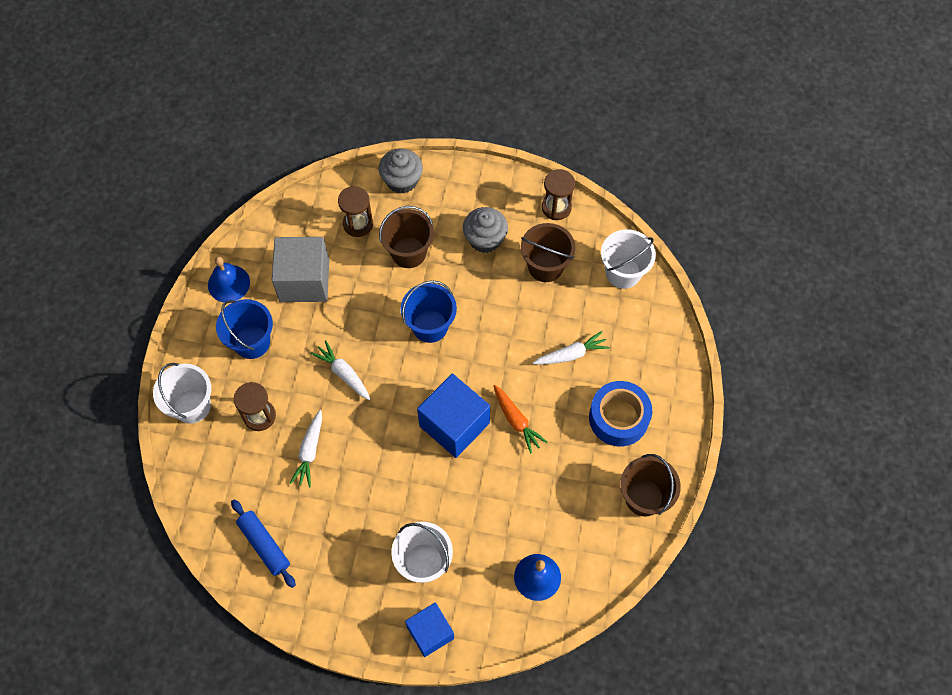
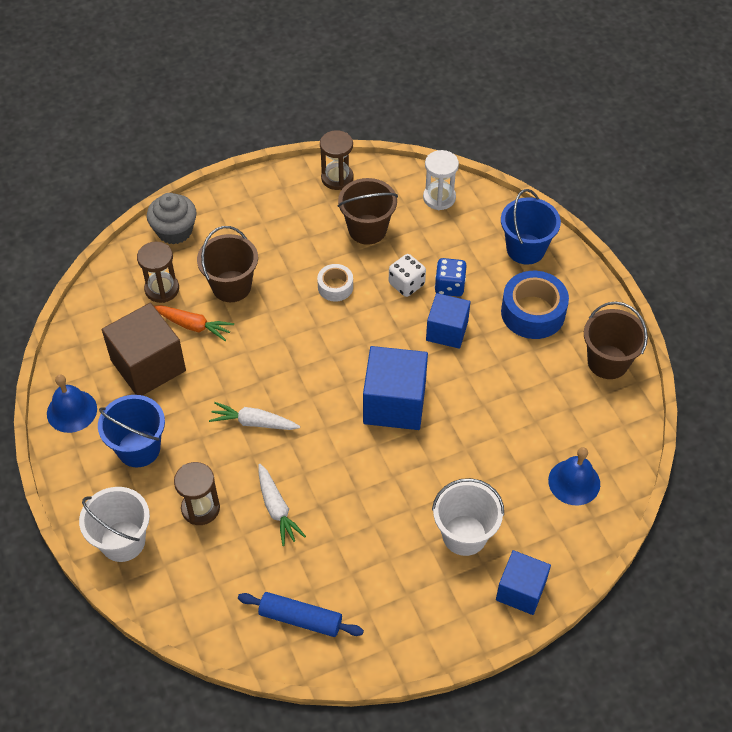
camera: 35 degrees left, 10 degrees down
(304, 280) = (148, 365): grey cube -> brown cube
(430, 326) = (303, 335): blue bucket -> blue bucket (525, 249)
(484, 300) = (335, 287): none -> white tape
(485, 239) = (294, 237): grey cupcake -> none
(516, 421) = (447, 367): orange carrot -> orange carrot (193, 325)
(539, 332) = (406, 284): none -> white dice
(539, 390) = (447, 331): none -> blue cube
(571, 354) = (449, 286): white carrot -> blue dice
(623, 273) = (439, 198): white bucket -> white hourglass

